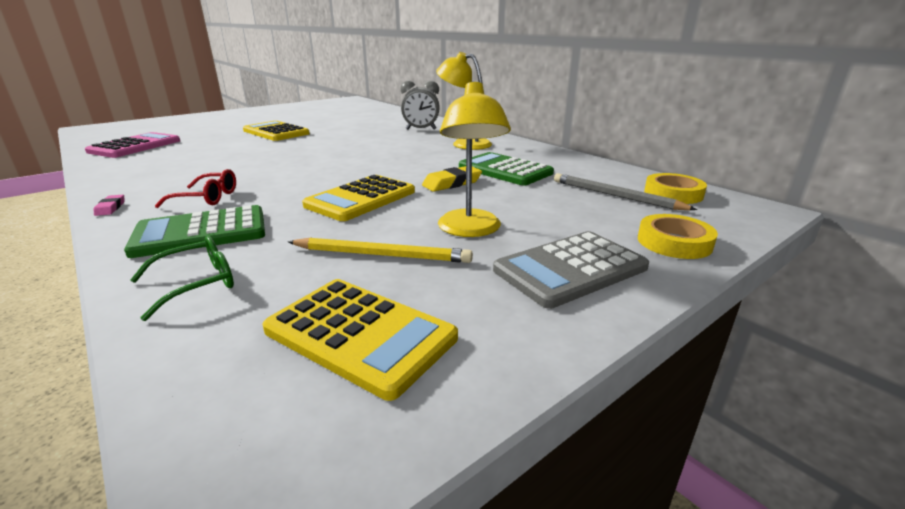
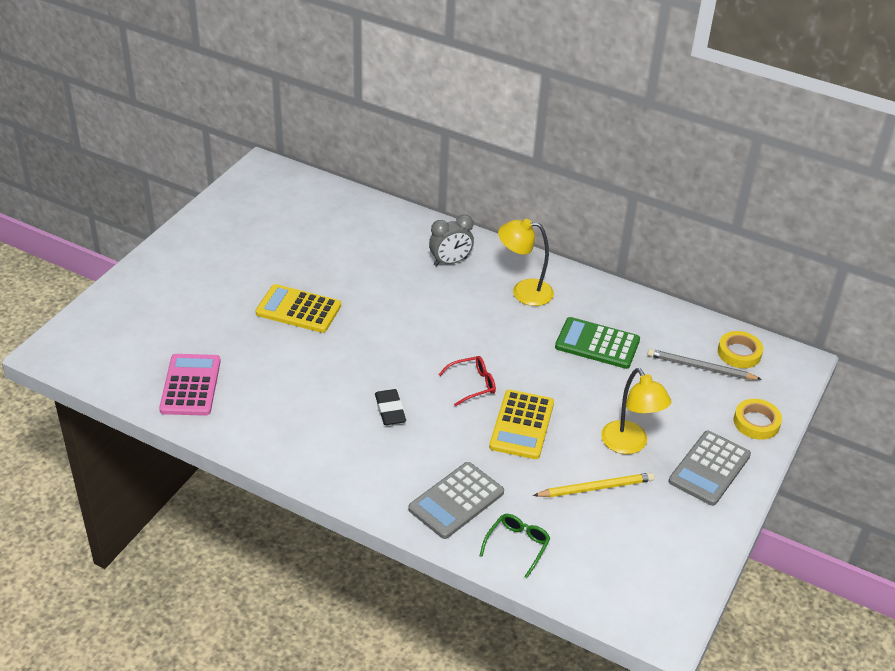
camera: 25 degrees left, 15 degrees up
(110, 208) = (345, 493): pink eraser -> none
(201, 233) = (456, 501): green calculator -> grey calculator
(207, 198) = (402, 458): red glasses -> red glasses (472, 384)
(252, 174) = (390, 410): none -> black eraser
(360, 334) = (638, 551): yellow calculator -> none
(452, 183) = (571, 380): yellow eraser -> none

